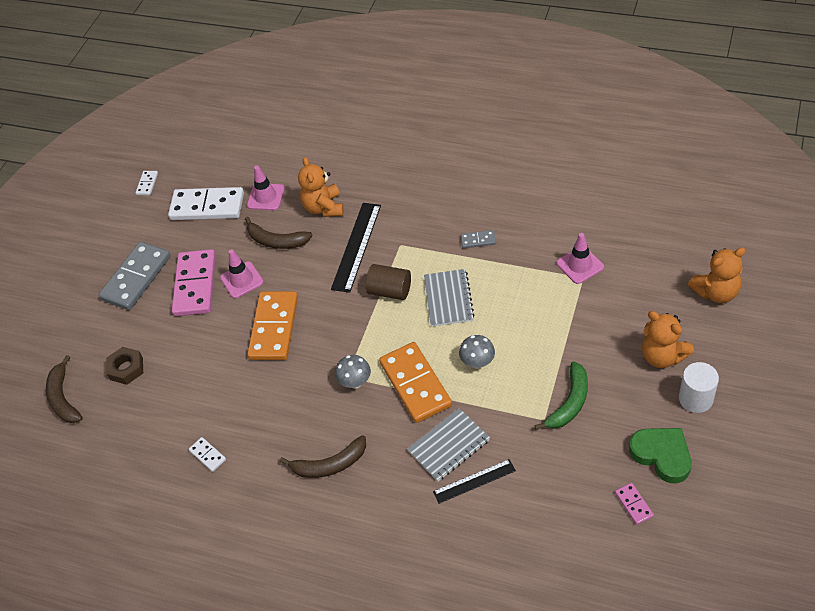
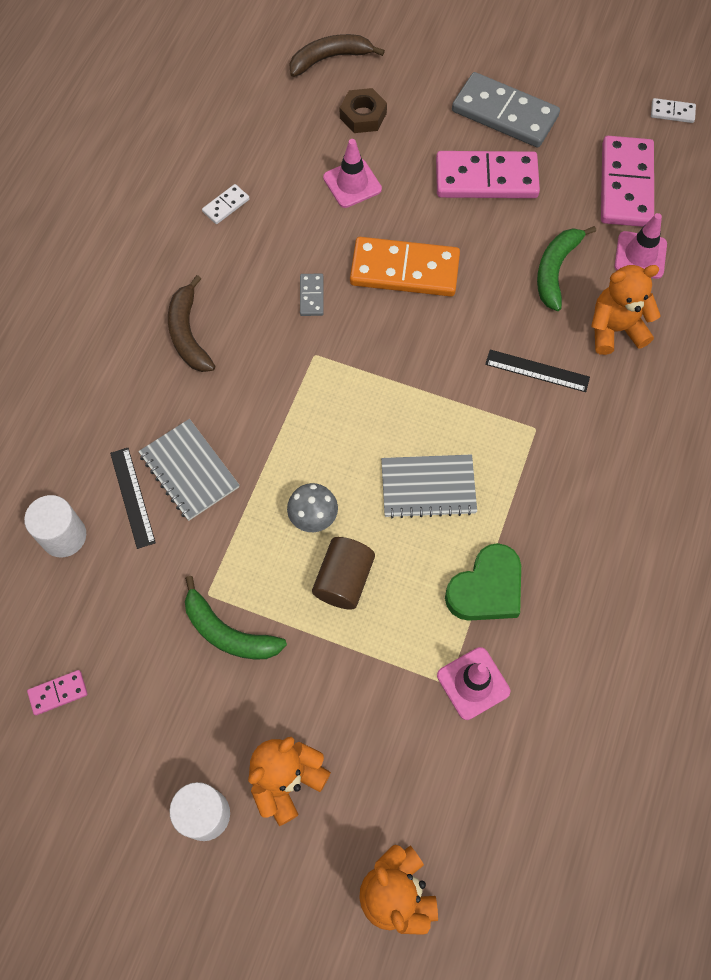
camera: 85 degrees right, 15 degrees up
(207, 206) = (626, 185): white domino -> pink domino
(242, 280) = (489, 231): pink traffic cone -> pink traffic cone (352, 183)
(276, 241) = (555, 270): brown banana -> green banana
(355, 382) = (304, 364): grey mushroom -> none
(357, 246) = (537, 371): black ruler -> black ruler, size x0.62
(390, 291) = (451, 411): brown cylinder -> brown cylinder (344, 580)
(415, 384) = (290, 436): orange domino -> none
(478, 240) = (536, 537): grey domino -> grey domino (312, 296)
(512, 524) = (64, 536): none -> white cylinder
(662, 455) = (122, 745): green heart -> green heart (486, 588)

